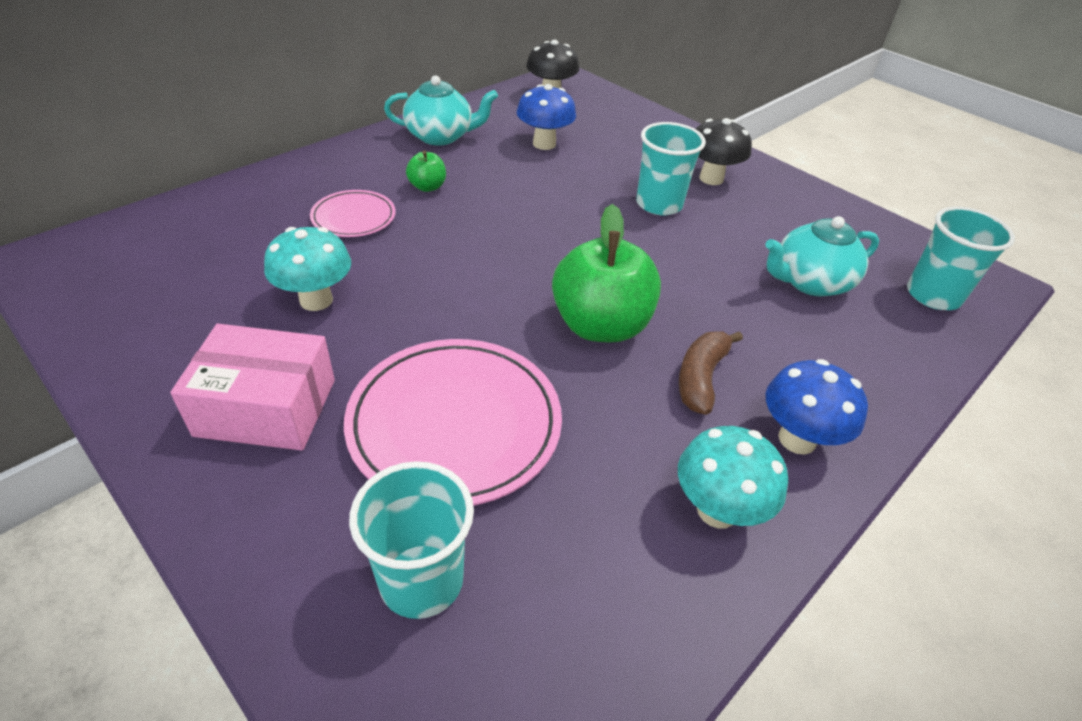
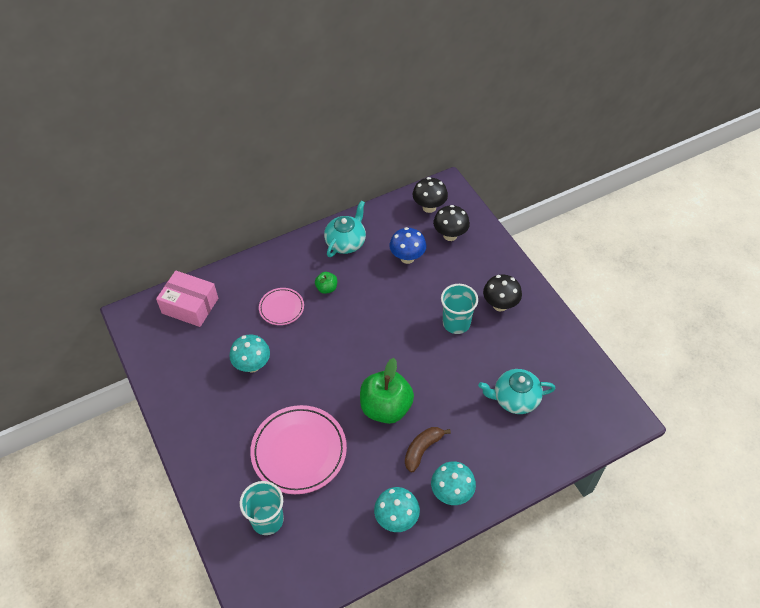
camera: 20 degrees right, 10 degrees up
(266, 407) = (221, 425): pink box -> pink box (190, 306)
(440, 136) = (346, 242): turquoise teapot -> turquoise teapot turned 75 degrees counterclockwise
(595, 118) = (450, 235): none -> black mushroom
(797, 439) = (451, 493): blue mushroom -> turquoise mushroom
(933, 295) = (582, 421): turquoise cup -> none

